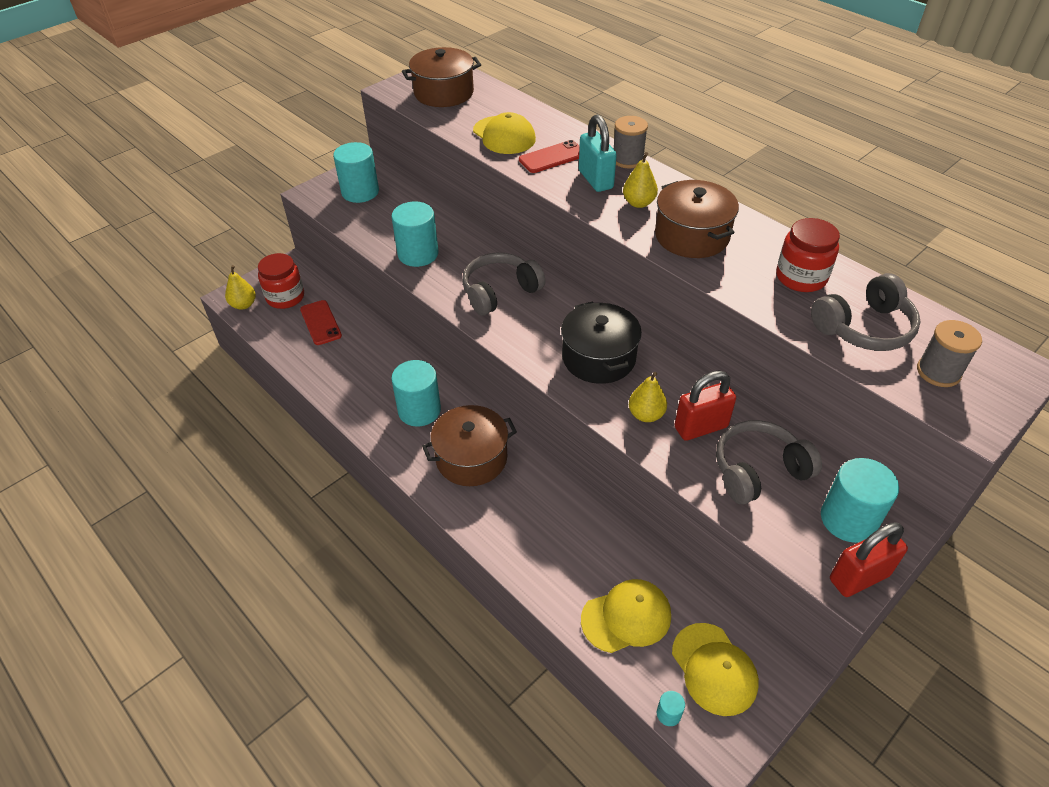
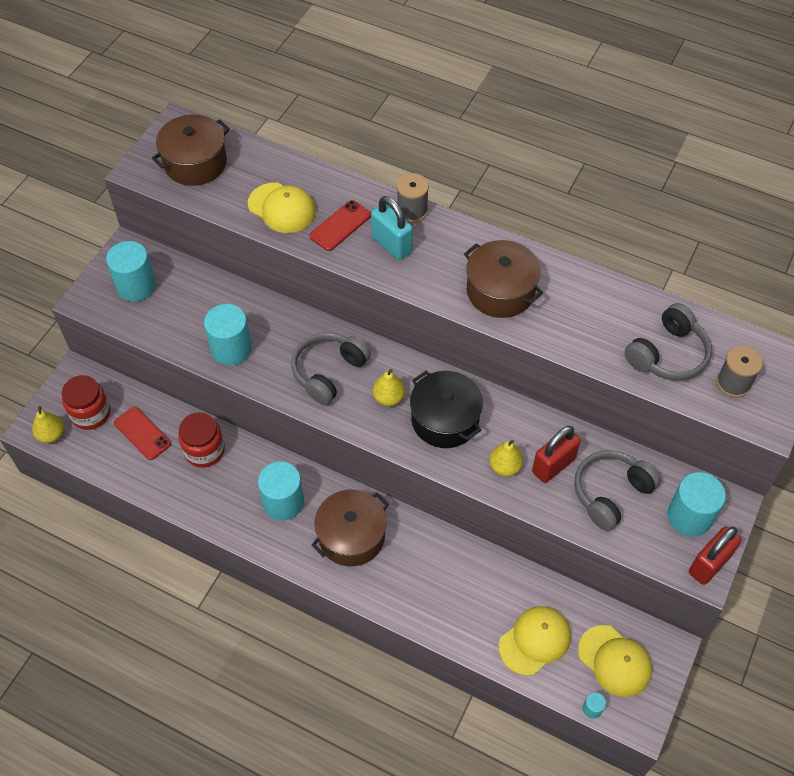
camera: 20 degrees left, 10 degrees up
(638, 203) = (441, 264): yellow pear -> yellow pear (388, 398)
(801, 277) = (605, 313): red jar -> red jar (204, 450)

